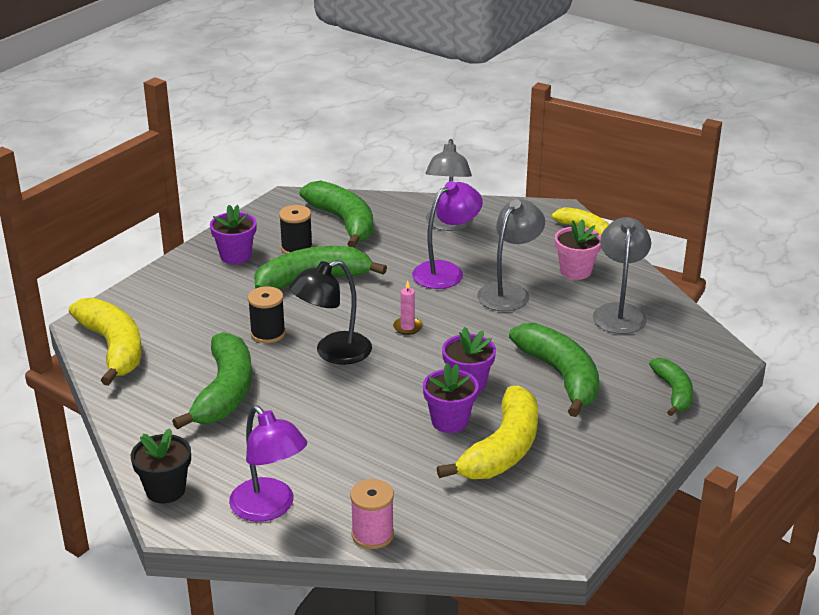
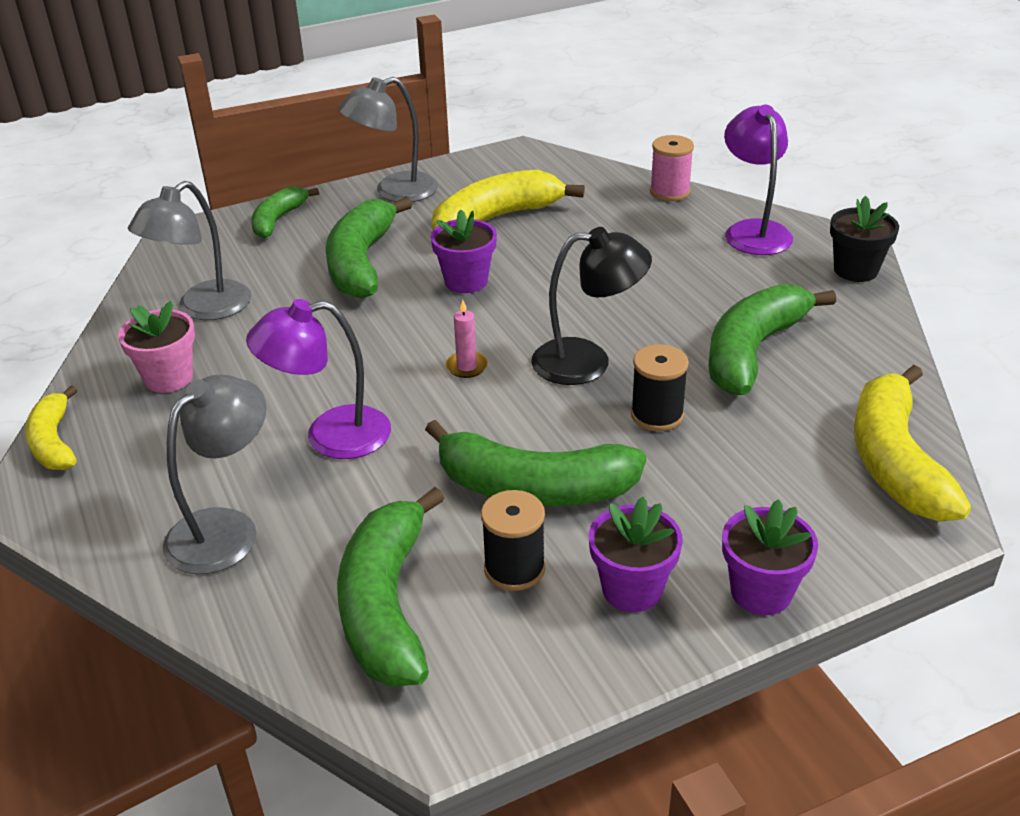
camera: 150 degrees left, 5 degrees up
(449, 421) = (521, 253): purple flower pot -> purple flower pot (761, 592)
(509, 292) = (288, 375): grey lamp -> grey lamp (394, 192)

